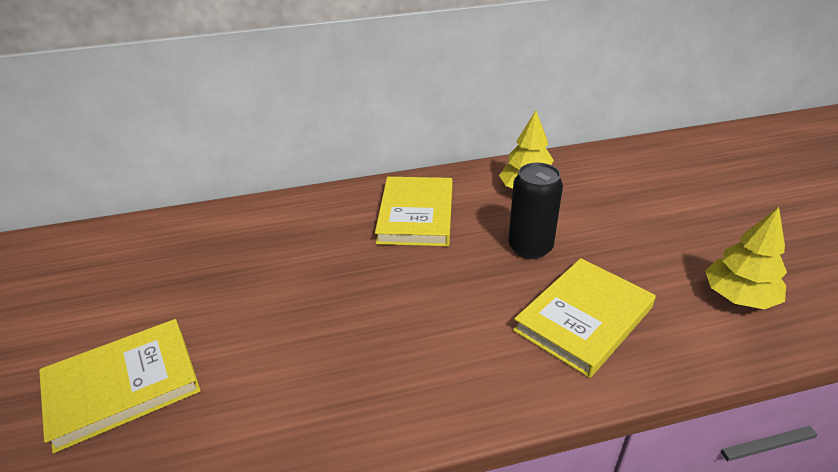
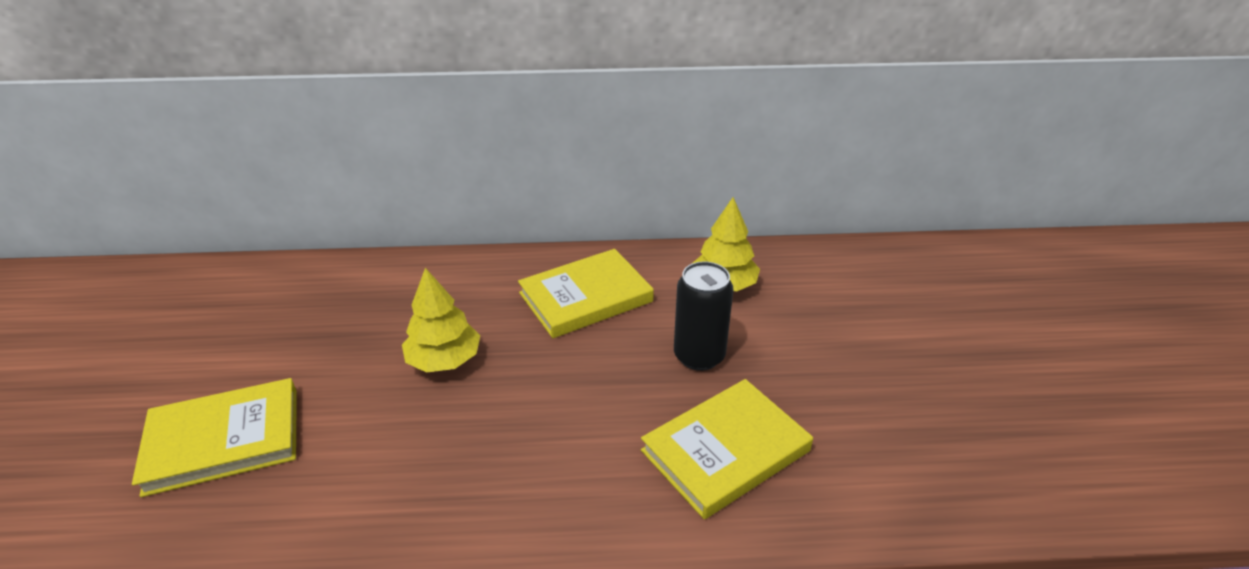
camera: 10 degrees right, 0 degrees up
(416, 215) = (585, 297): yellow book -> yellow book turned 45 degrees clockwise
(739, 297) = (920, 455): yellow tree -> yellow tree (444, 360)

